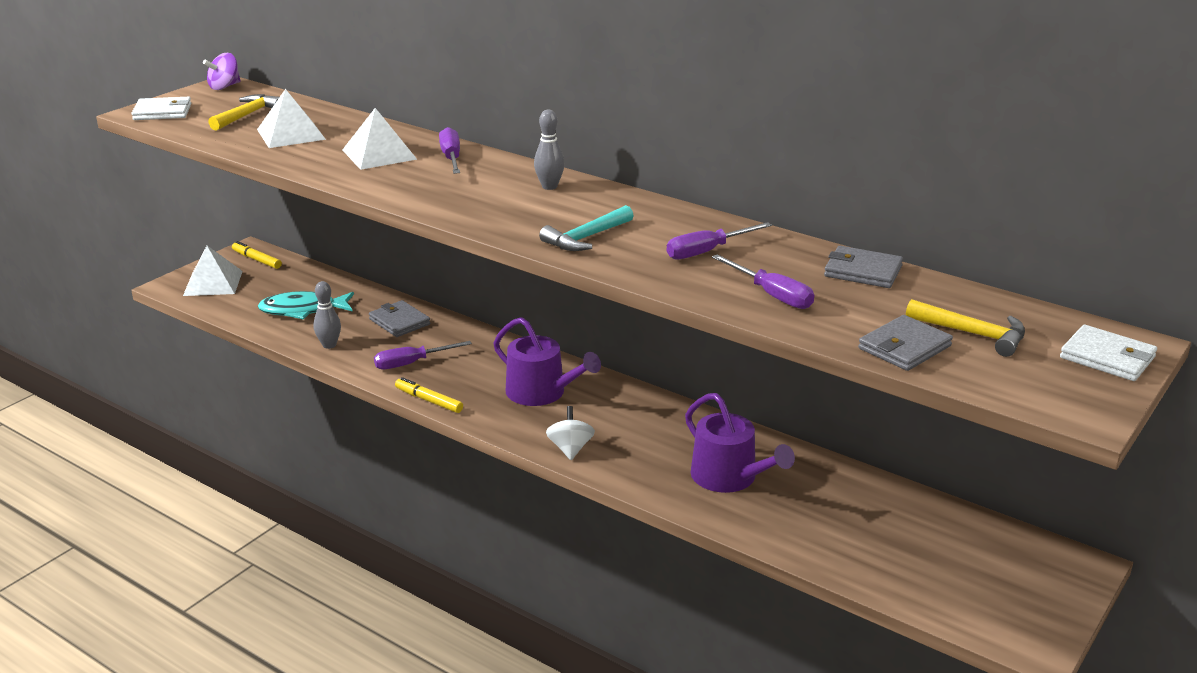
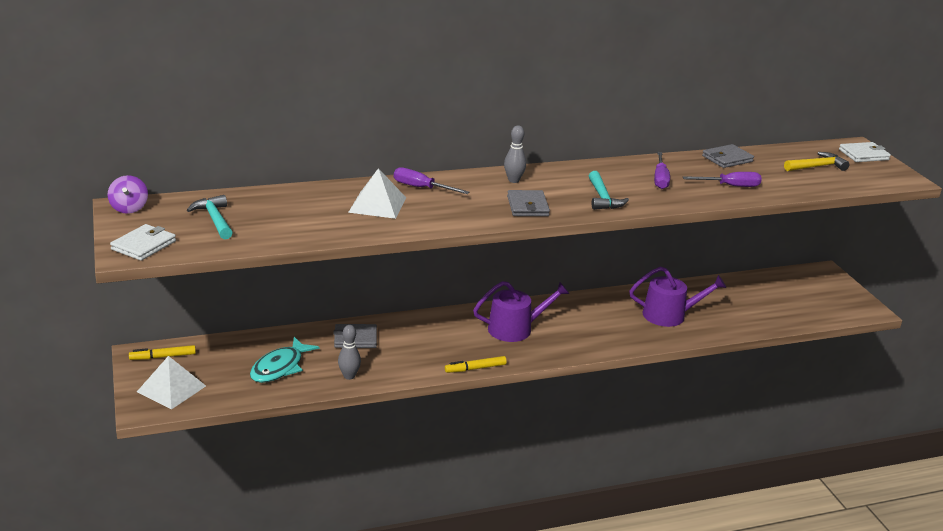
camera: 55 degrees left, 0 degrees up
(247, 115) = (214, 219): yellow hammer -> turquoise hammer
(291, 134) = (285, 218): white pyramid -> none
(411, 363) = (419, 356): purple screwdriver -> none
(570, 449) = (588, 346): white spinning top -> none
(904, 347) = (815, 184): grey wallet -> grey wallet (527, 206)

